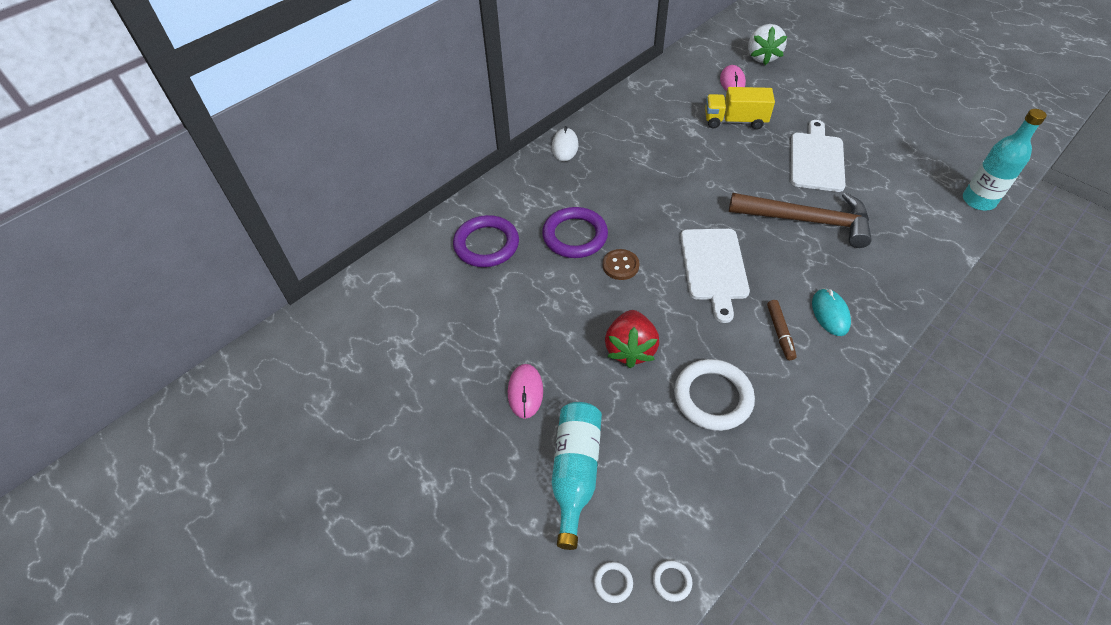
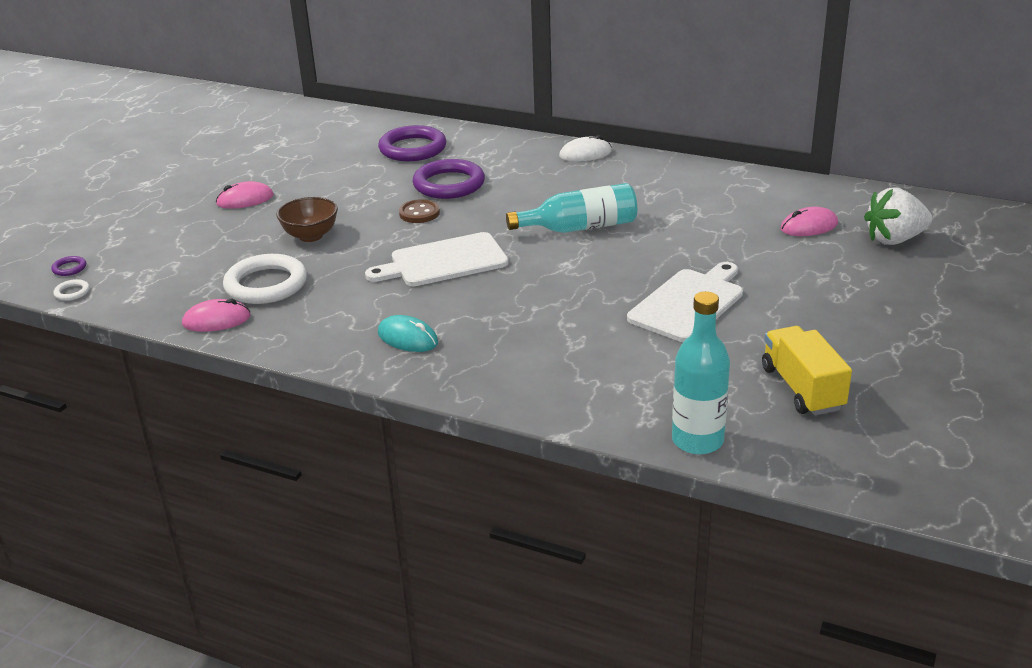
camera: 70 degrees right, 20 degrees down
(575, 472) = (168, 235): turquoise bottle -> turquoise bottle (580, 227)
(613, 583) = (69, 268): white ring -> purple ring
(630, 349) = (310, 236): red strawberry -> brown bowl
(735, 121) = (722, 239): yellow truck -> yellow truck (802, 388)
(768, 445) = (216, 320): none -> pink mouse
(780, 333) = (365, 310): brown marker -> none
(806, 220) = (559, 308): brown hammer -> none
(816, 159) = (688, 303): white cutting board -> white cutting board turned 45 degrees counterclockwise
(830, 313) = (407, 338): turquoise mouse -> turquoise mouse turned 60 degrees clockwise

